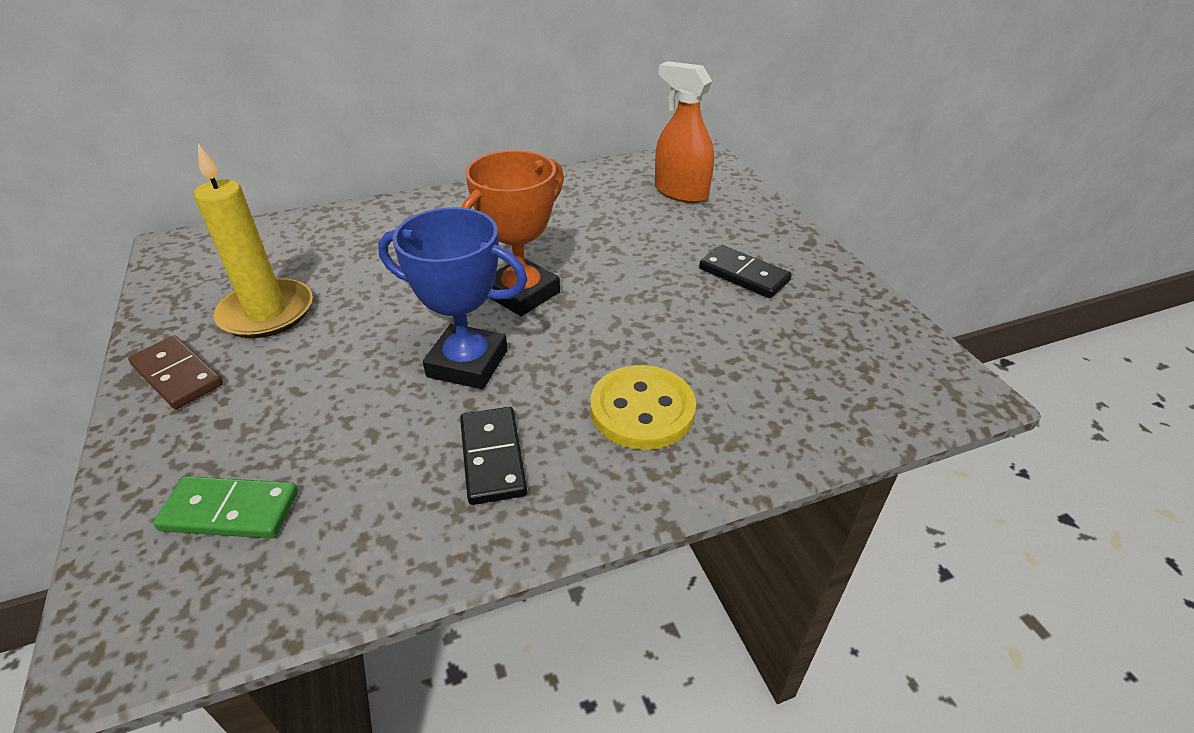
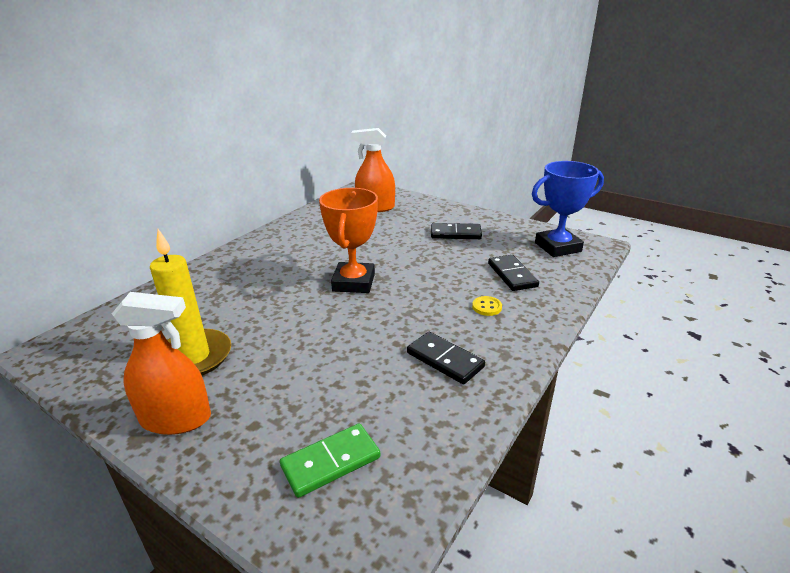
camera: 35 degrees left, 10 degrees down
(177, 375) = (176, 418): brown domino -> orange spray bottle
(467, 363) = (370, 326): blue trophy -> blue trophy (557, 247)
(642, 410) = (487, 307): yellow button -> yellow button, size x0.46
(744, 378) = (512, 275): none -> black domino

